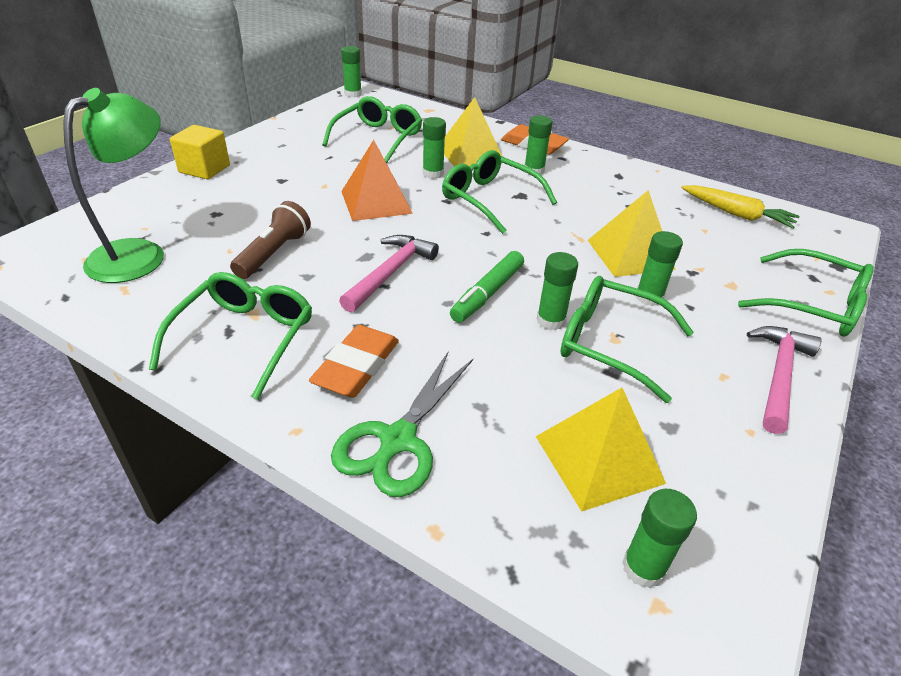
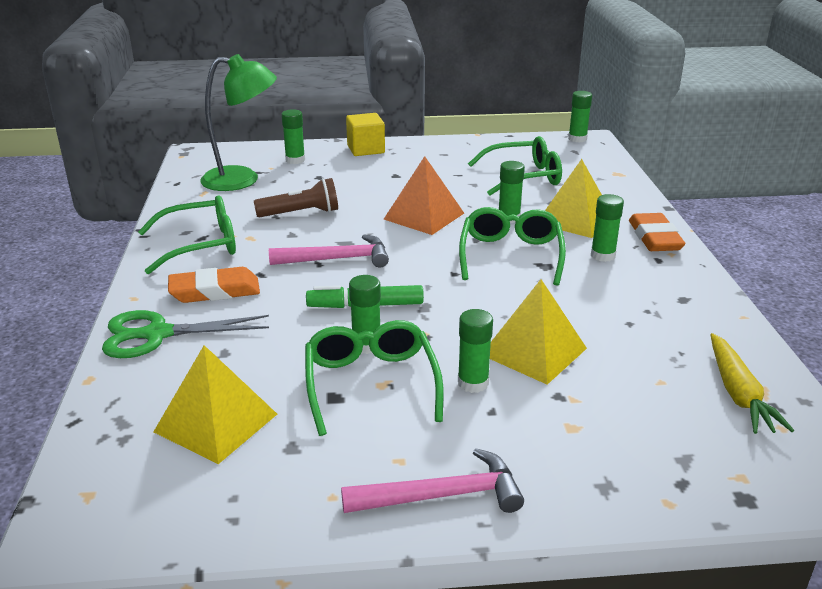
camera: 55 degrees right, 10 degrees down
(643, 568) = (118, 477): green glue stick -> green glue stick (295, 160)
(812, 305) = (615, 494): green glasses -> none

